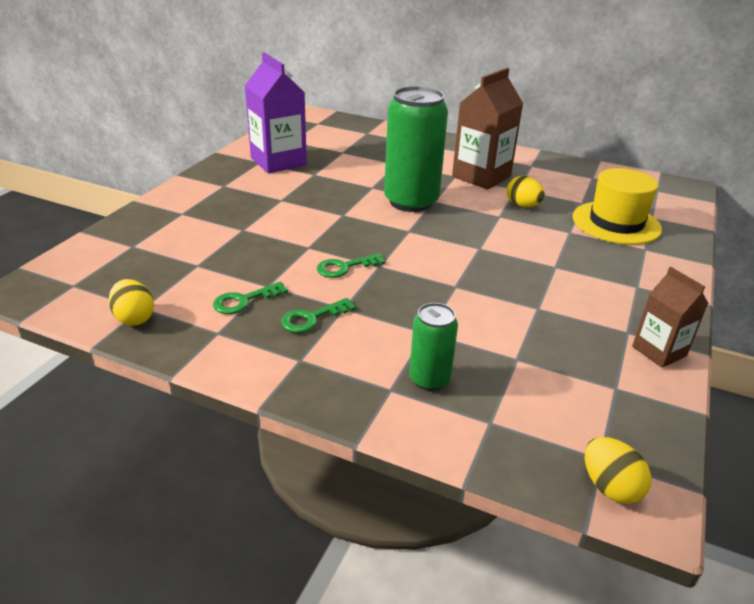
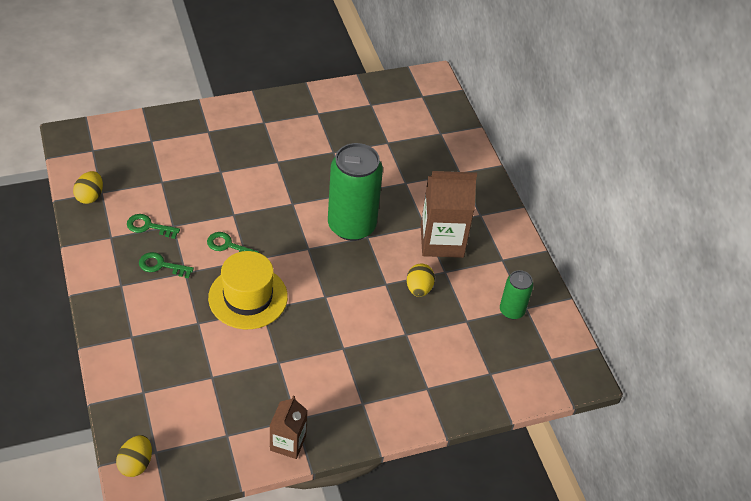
camera: 45 degrees right, 15 degrees up
(278, 162) = (329, 122): purple carton -> none
(429, 379) = (155, 348): green can -> green can (511, 311)
(616, 223) = (453, 355): yellow hat -> yellow hat (248, 297)

